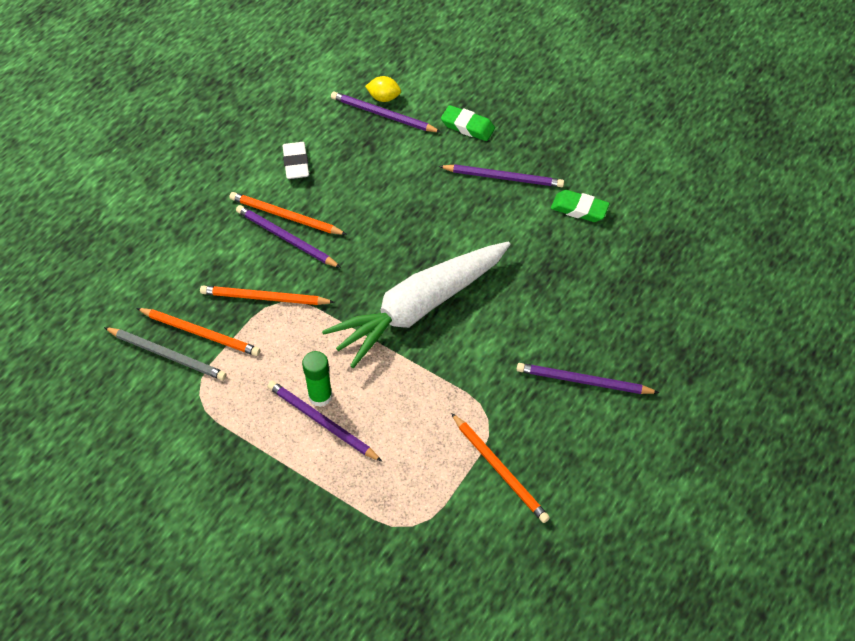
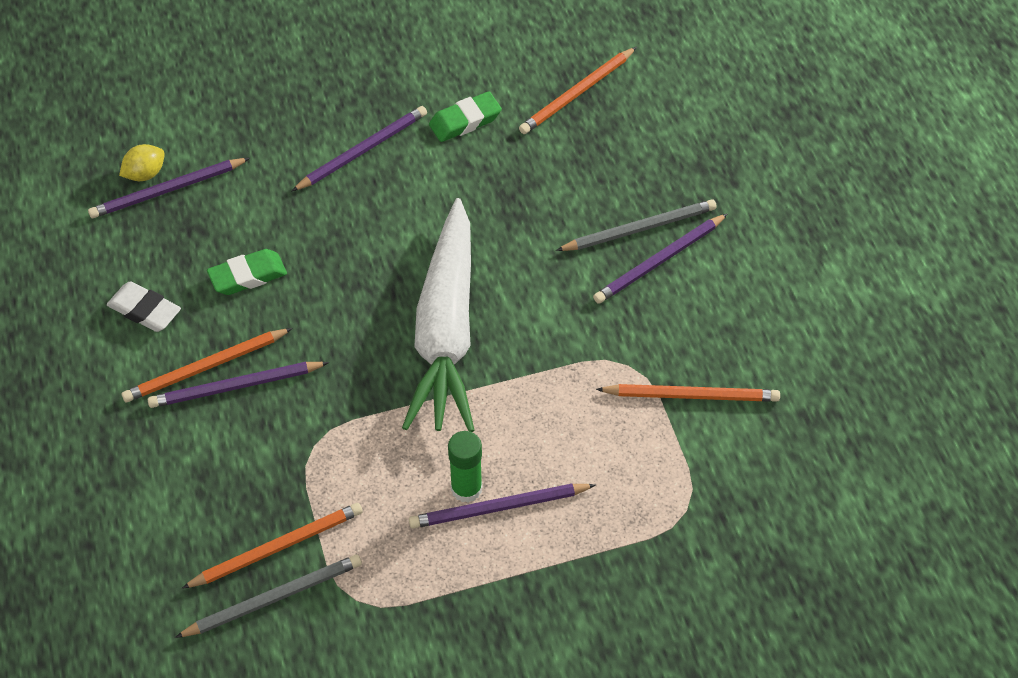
camera: 50 degrees left, 0 degrees up
(264, 298) = (293, 458): orange pencil -> orange pencil (577, 94)
(467, 126) = (265, 132): green eraser -> green eraser (248, 276)
(597, 353) = (639, 229): none -> grey pencil

